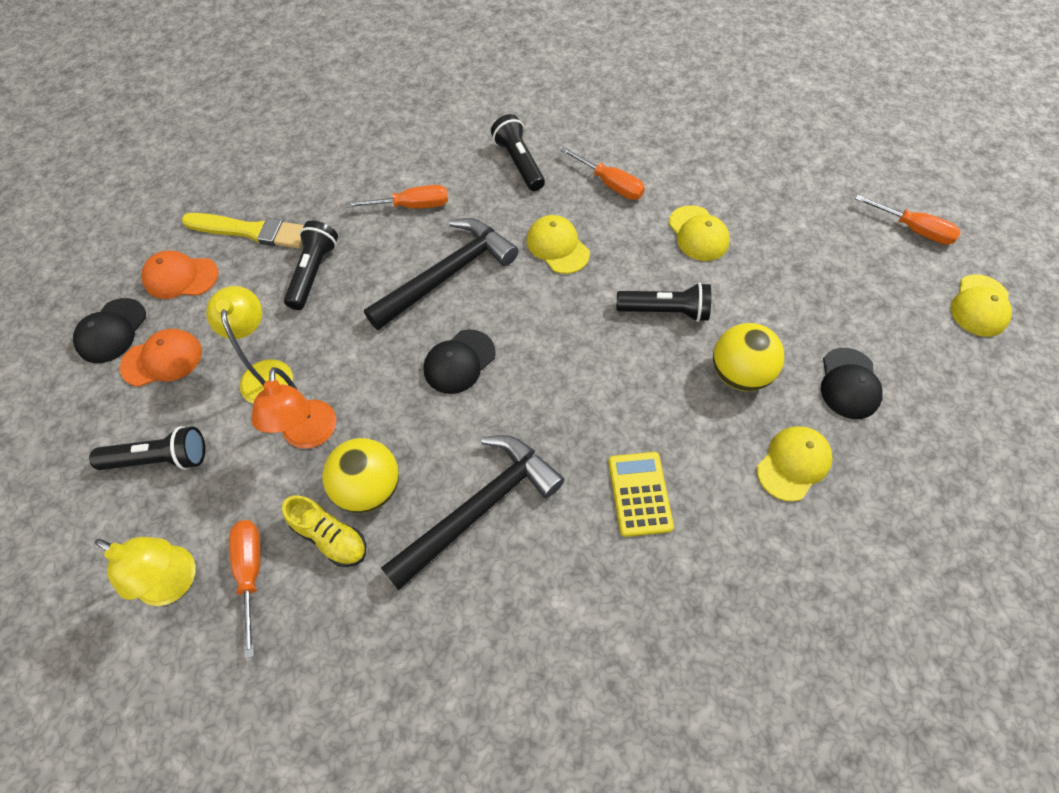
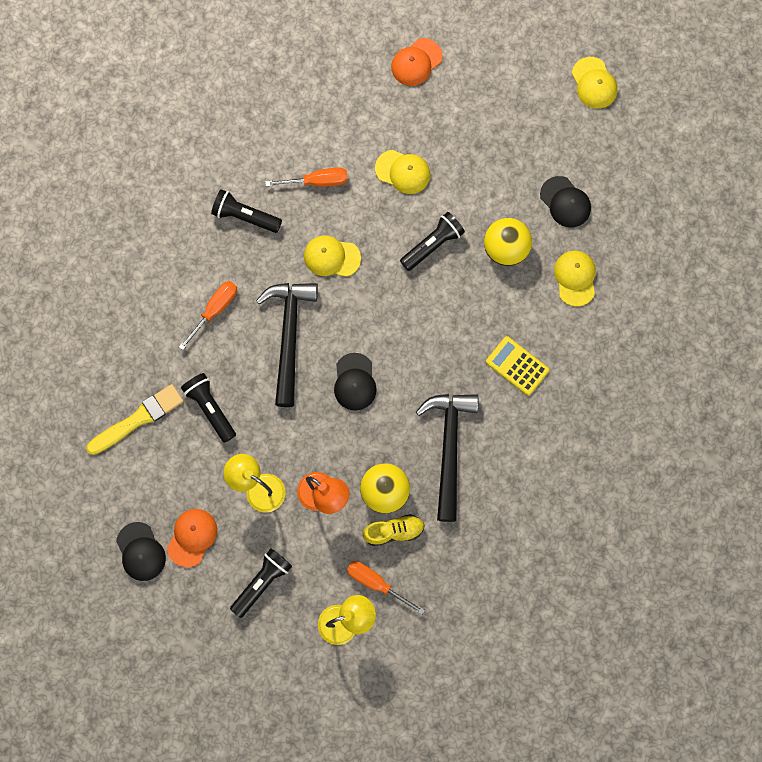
camera: 45 degrees left, 15 degrees up
(180, 277) = (135, 485): orange cap -> orange cap (416, 62)
(914, 230) = (520, 55): orange screwdriver -> none

